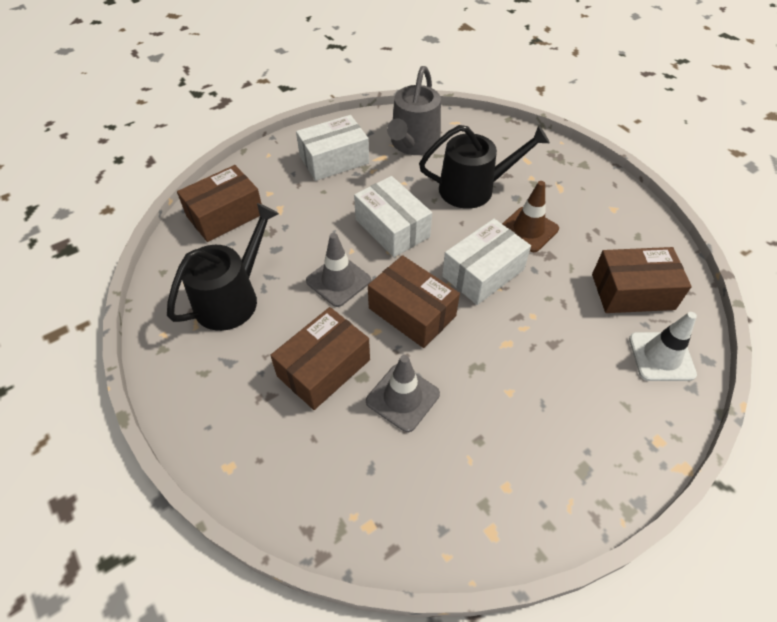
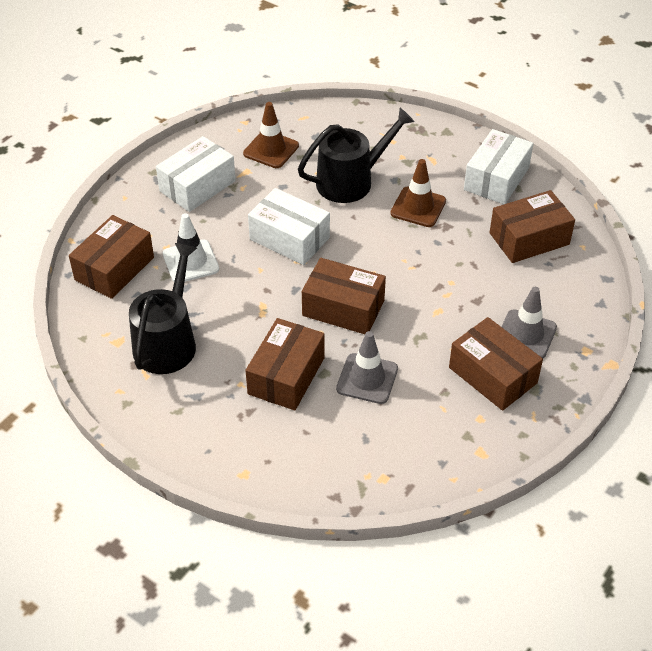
camera: 20 degrees left, 5 degrees down
(338, 281) = (261, 299): grey traffic cone -> grey traffic cone (526, 334)
(413, 143) = (271, 150): grey watering can -> brown traffic cone
(483, 273) = (392, 257): white box -> white box (496, 179)
(539, 437) = (492, 375): none -> brown box
(661, 356) = (569, 286): white traffic cone -> white traffic cone (190, 261)

